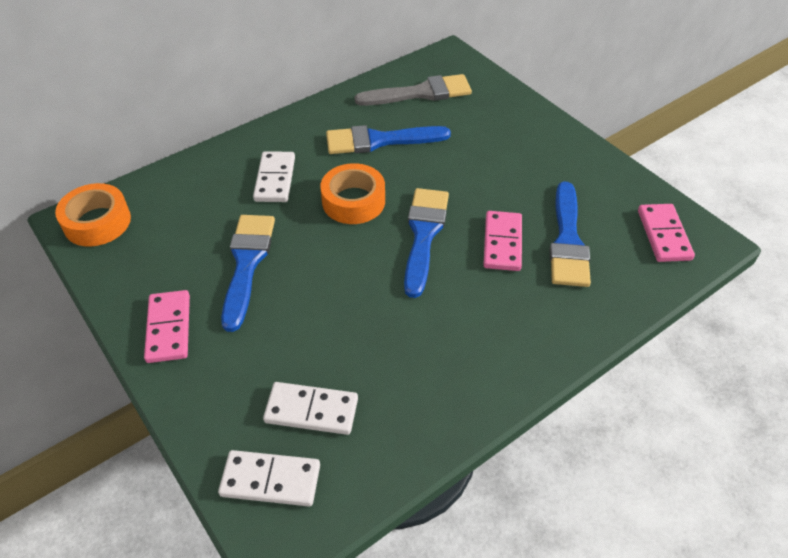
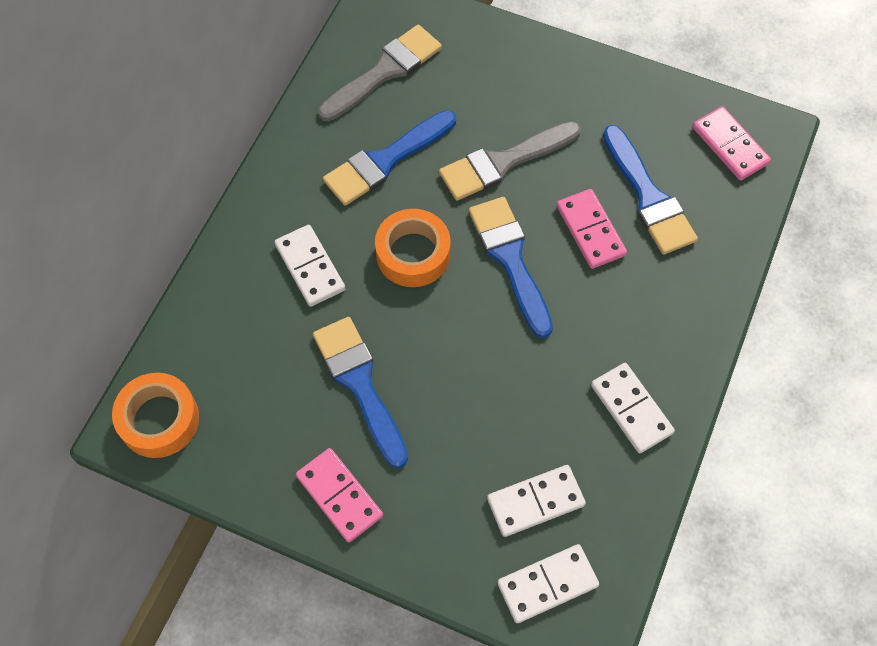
camera: 30 degrees left, 15 degrees up
(445, 382) = (631, 409): none -> white domino
(465, 174) = (503, 162): none -> grey brush

